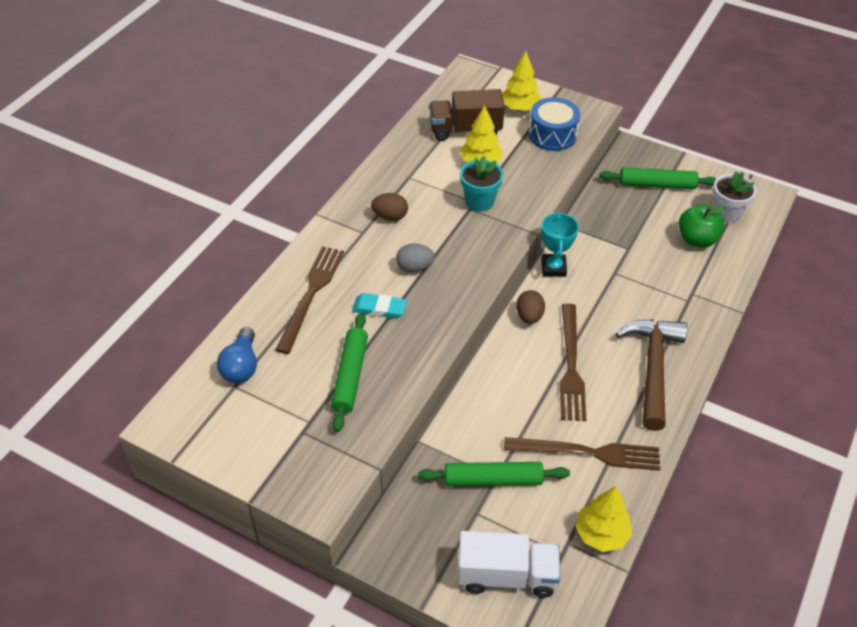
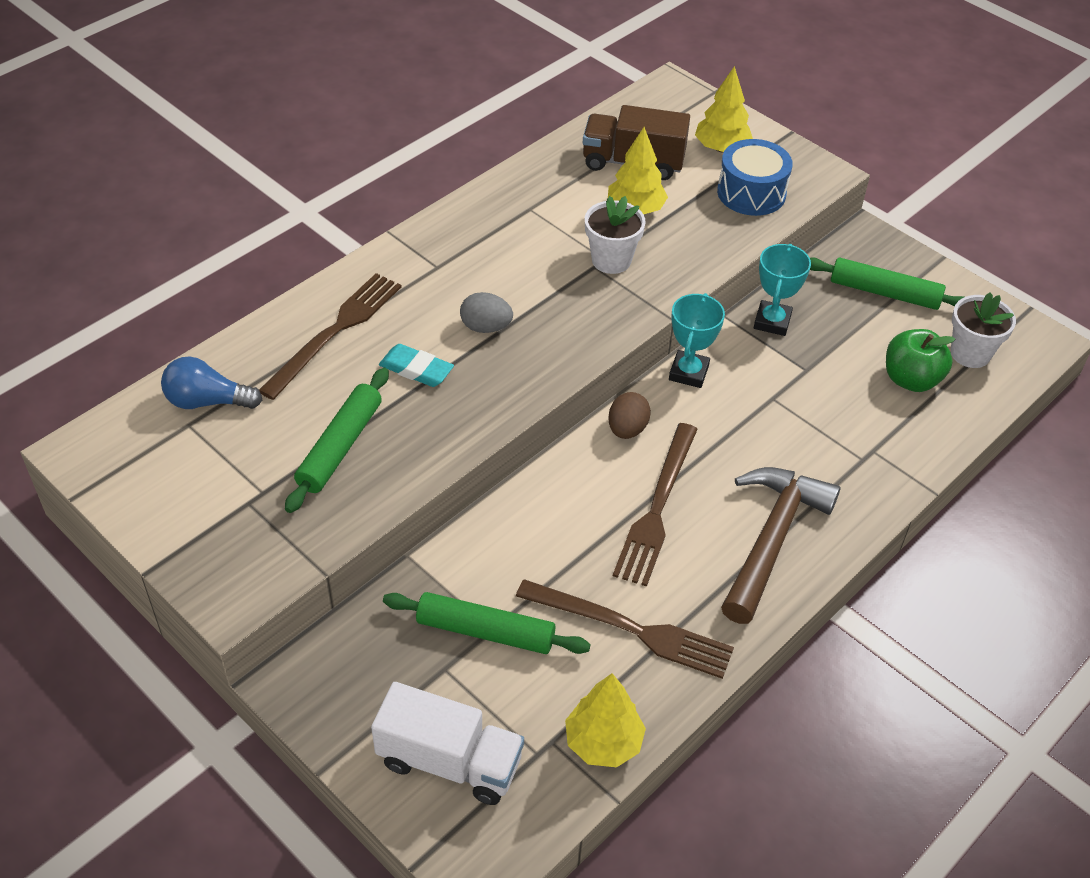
camera: 15 degrees right, 0 degrees up
(241, 366) = (207, 401): blue light bulb -> blue light bulb turned 75 degrees clockwise
(390, 216) = (482, 254): brown egg -> none
(479, 201) = (611, 260): turquoise flower pot -> white flower pot
(593, 220) = (772, 322): none -> turquoise trophy

